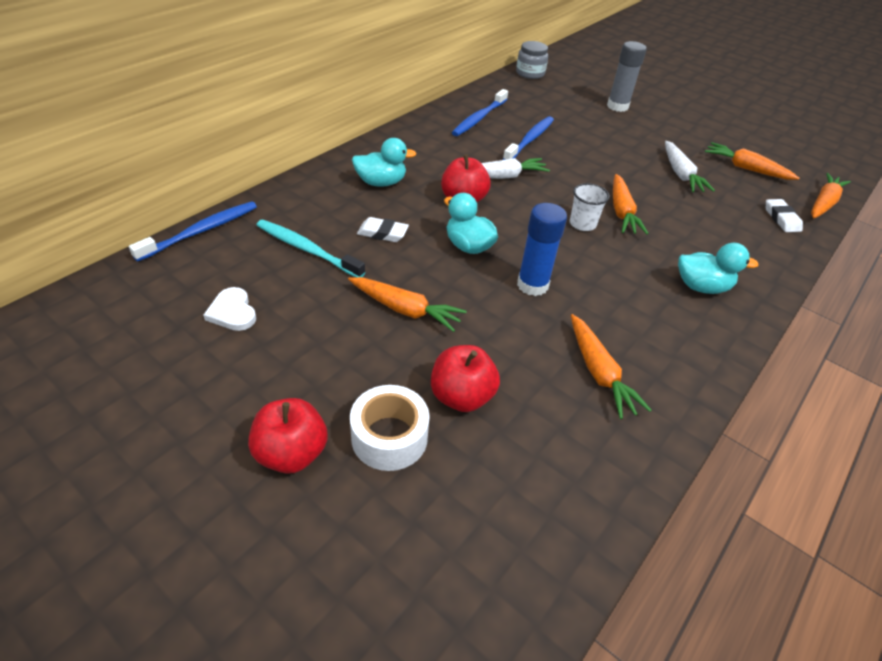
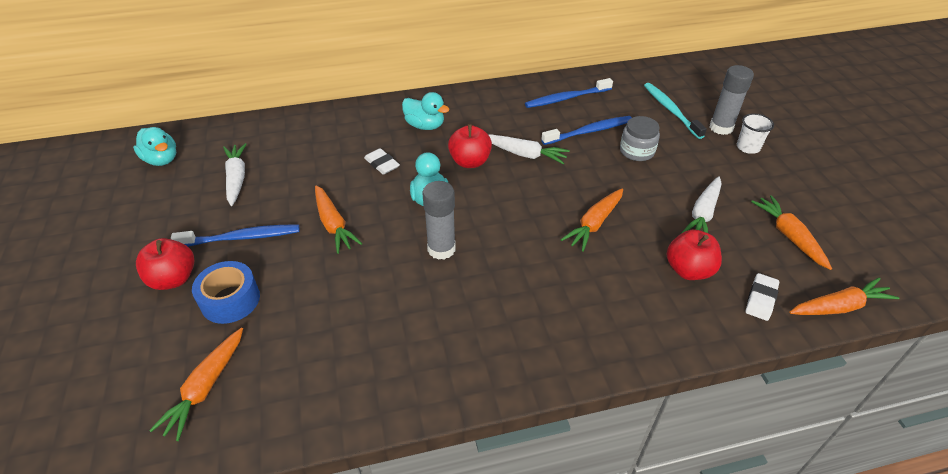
camera: 40 degrees right, 0 degrees up
(201, 231) = (276, 118): blue toothbrush -> blue toothbrush (241, 238)
(232, 312) = (236, 178): white heart -> white carrot
(307, 249) = (321, 156): turquoise toothbrush -> turquoise toothbrush (670, 110)
(389, 437) = (230, 300): white tape -> blue tape
(461, 396) = (299, 300): red apple -> red apple (688, 270)
(530, 73) = (668, 70): grey jar -> grey jar (637, 151)
(532, 285) = (441, 249): blue glue stick -> grey glue stick
(582, 224) = (544, 220): white cup -> white cup (748, 147)
(599, 372) = (409, 336): orange carrot -> orange carrot (206, 387)
(701, 287) = (584, 318): turquoise duck -> turquoise duck (161, 160)

